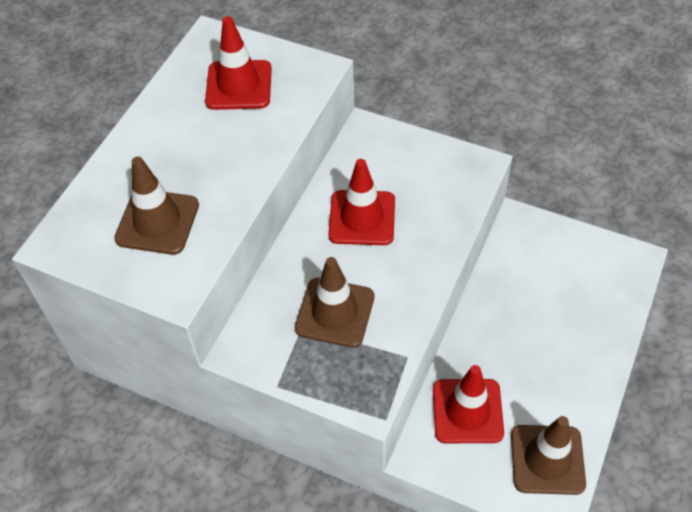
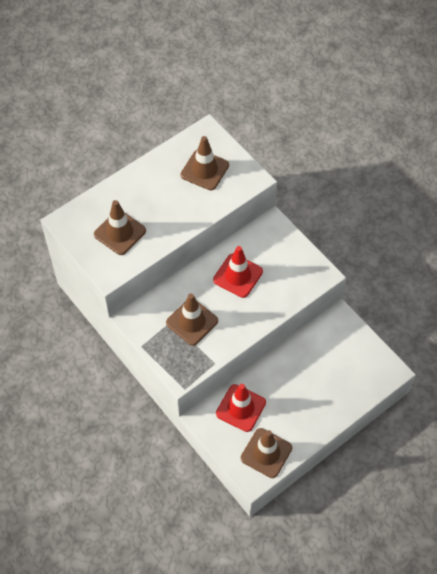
camera: 25 degrees right, 5 degrees up
(239, 85) = (204, 170): red traffic cone -> brown traffic cone

